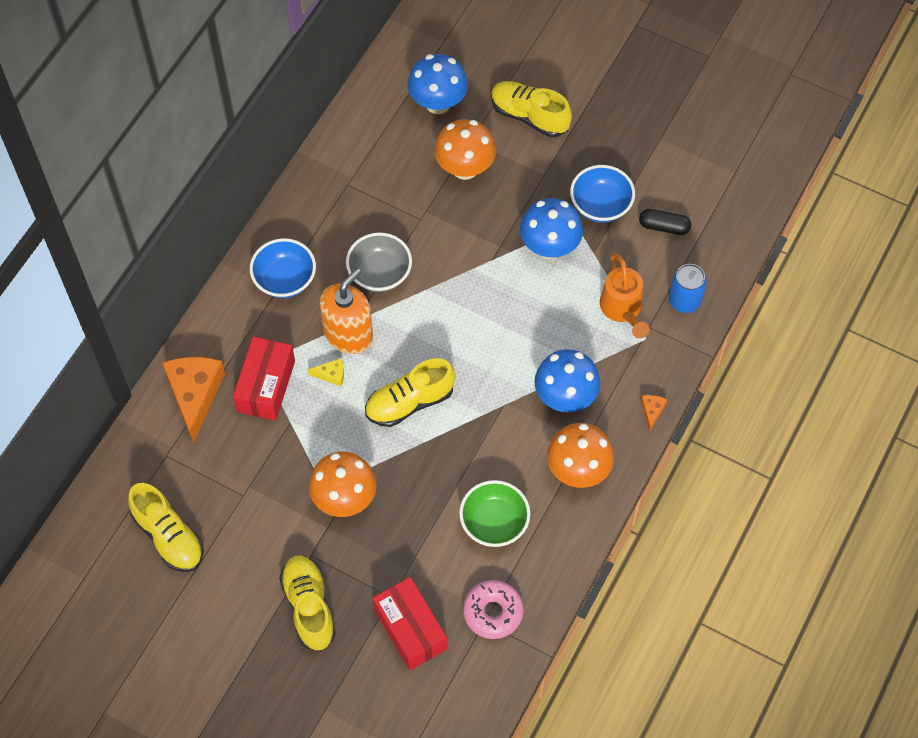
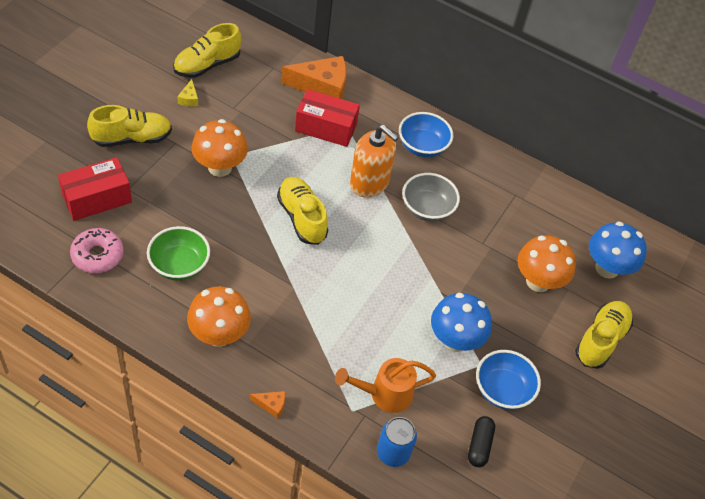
camera: 85 degrees right, 10 degrees down
(331, 375) = (332, 169): yellow cheese -> yellow cheese (189, 98)
(565, 397) = (294, 334): blue mushroom -> none

